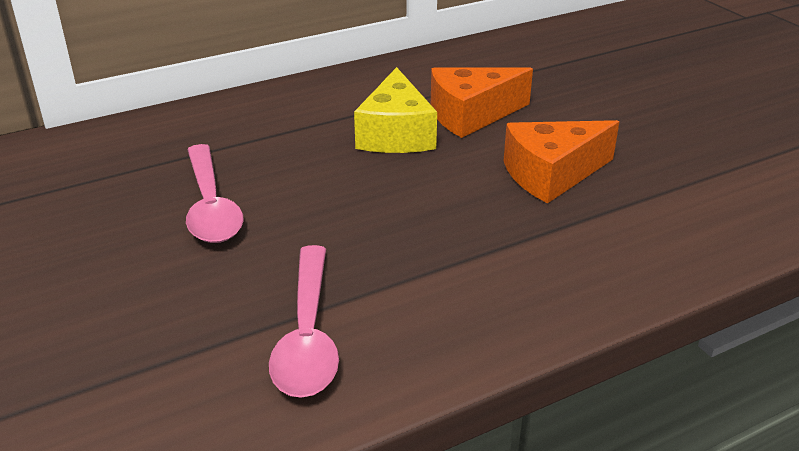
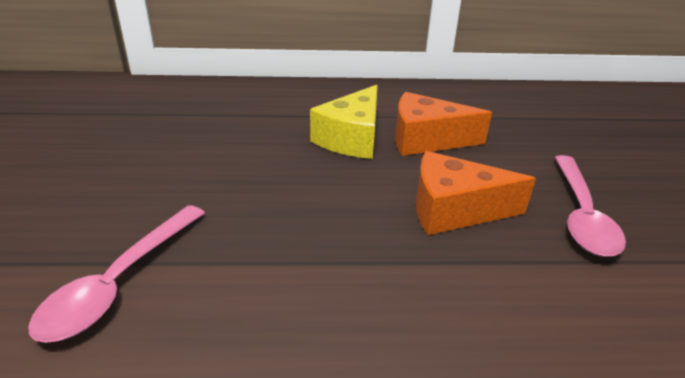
camera: 25 degrees right, 0 degrees up
(211, 206) = (167, 153): pink spoon -> pink spoon (581, 215)

